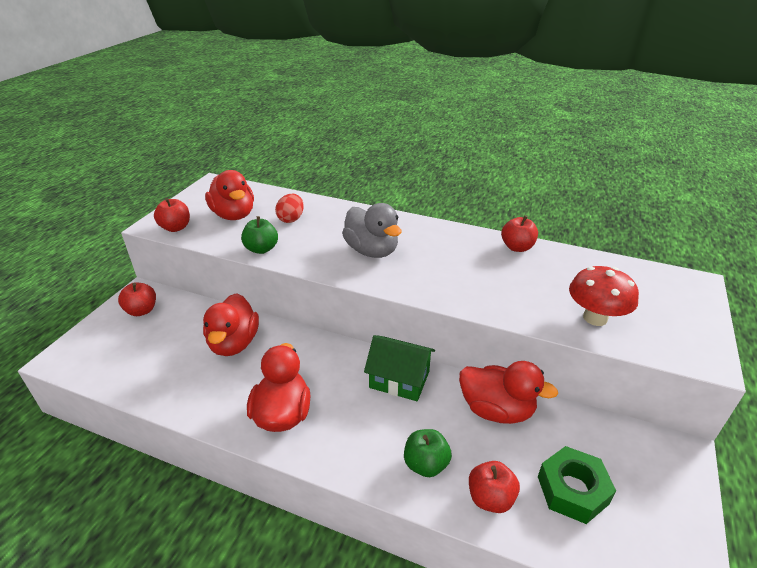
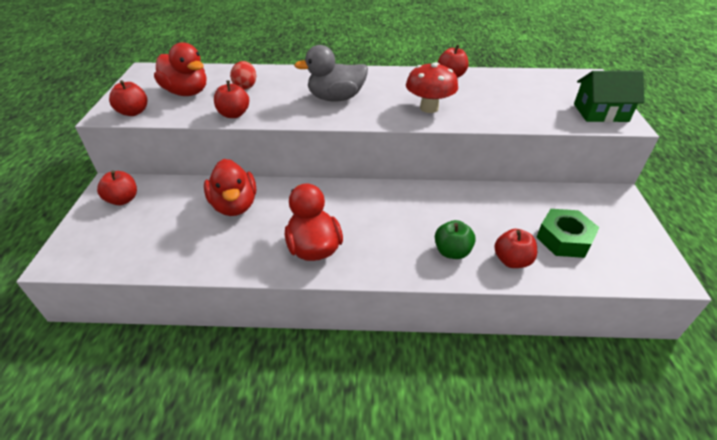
camera: 20 degrees left, 5 degrees up
(261, 249) = (234, 114): green apple -> red apple
(372, 251) = (336, 98): grey duck -> grey duck turned 135 degrees clockwise
(399, 379) = (396, 198): green house -> green house (600, 112)
(496, 410) = (482, 201): red duck -> none
(595, 318) = (537, 112): red mushroom -> red mushroom (429, 108)

